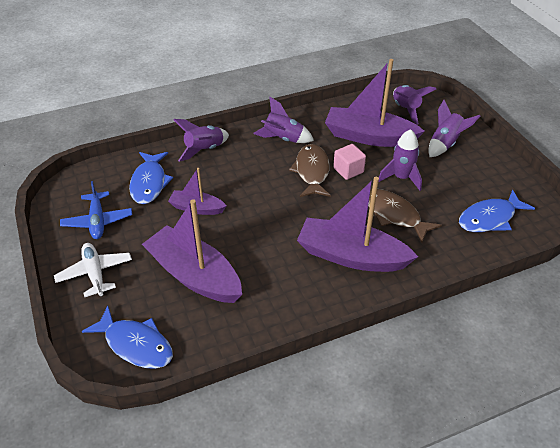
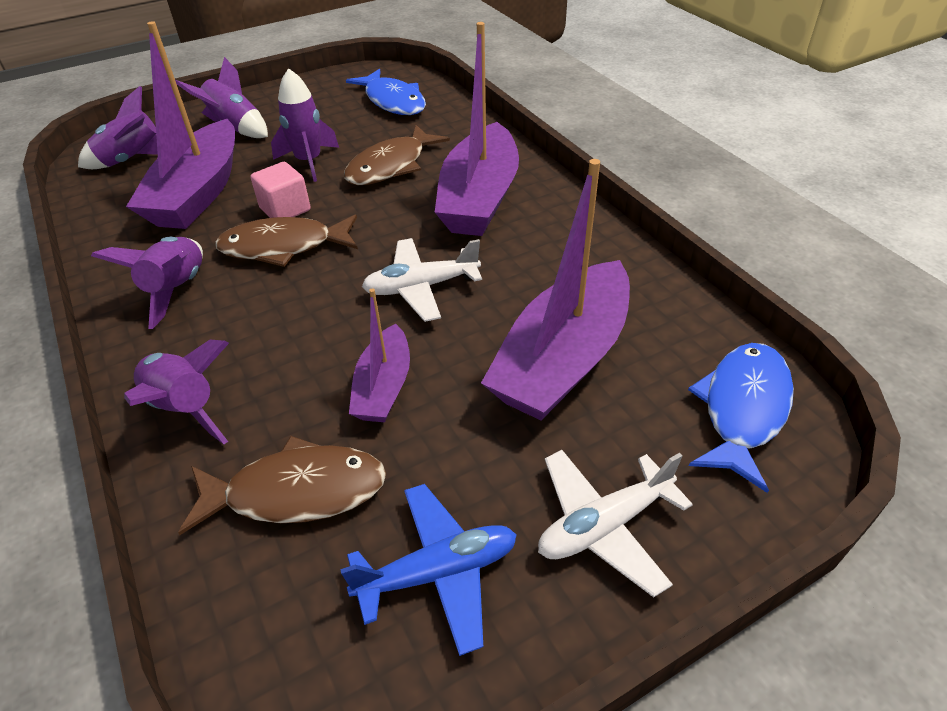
camera: 95 degrees left, 0 degrees up
(149, 183) = (297, 492): blue fish -> brown fish
(266, 224) = (421, 287): none -> white plane

